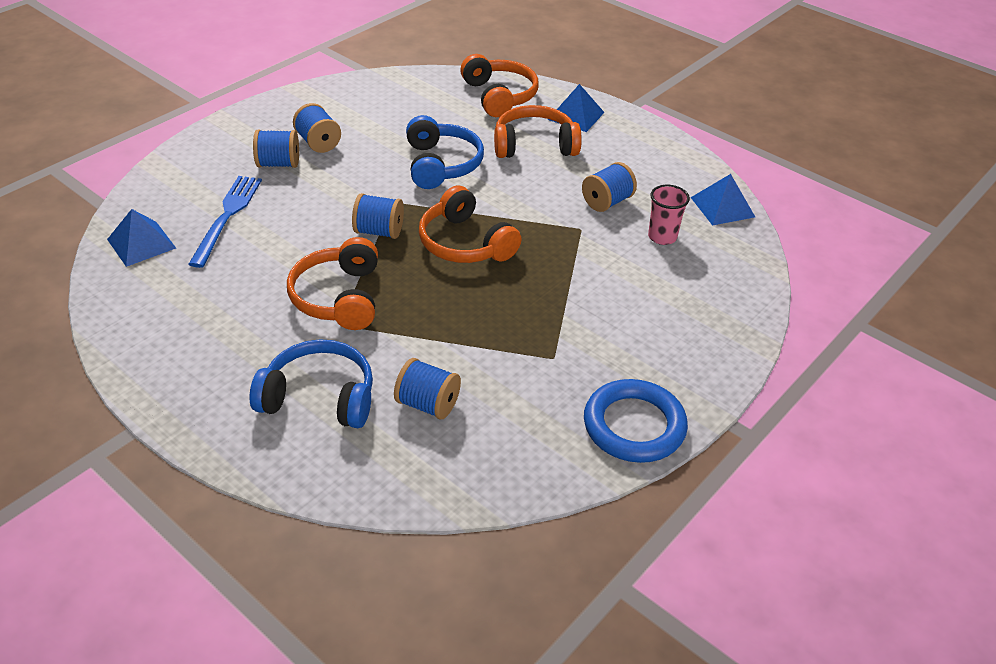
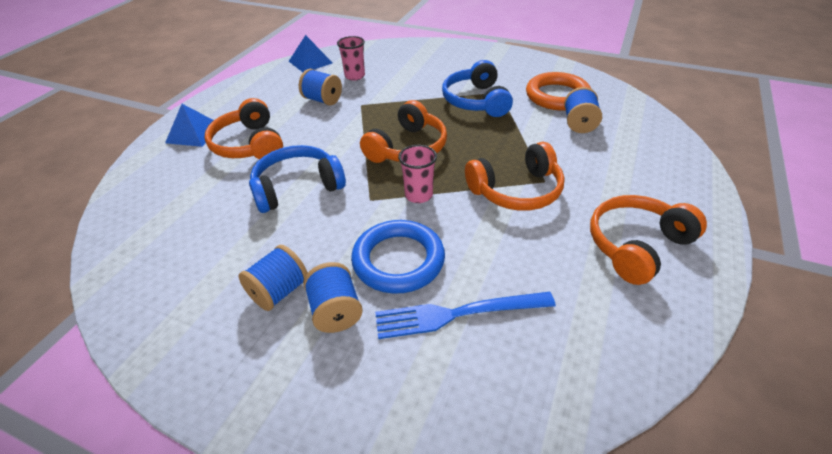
camera: 105 degrees left, 0 degrees up
(141, 243) = (552, 375): blue pyramid -> none
(319, 397) = (619, 166): blue headphones -> blue headphones (476, 101)
(379, 231) = (418, 195): blue spool -> pink cup
(499, 96) = (157, 182): orange headphones -> orange headphones (637, 246)
(511, 415) = (557, 96): none -> orange ring
(634, 426) = (528, 63): blue ring -> blue ring (398, 260)

